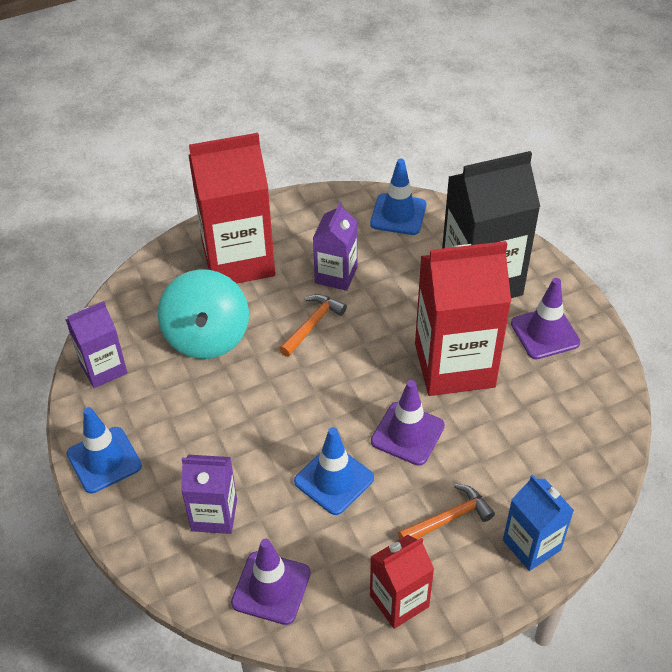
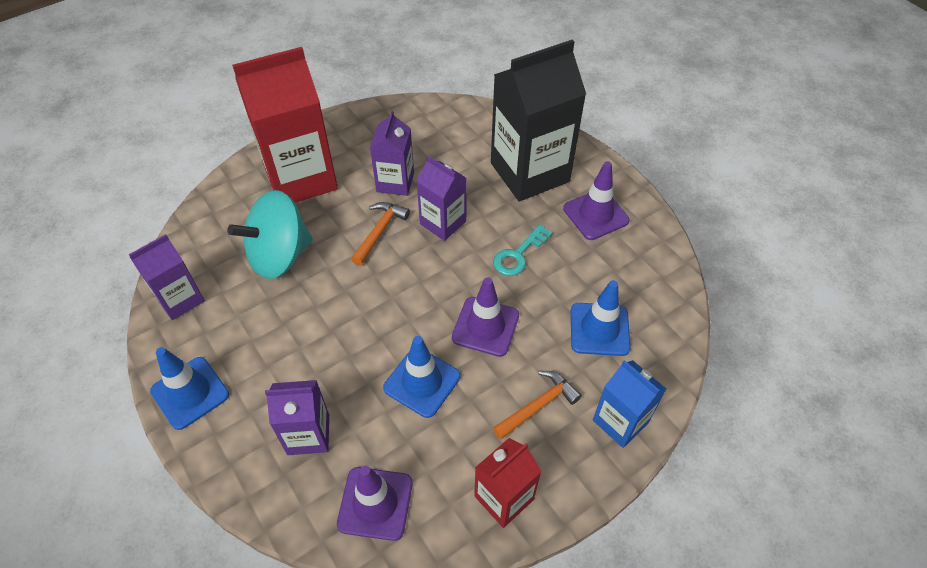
camera: 10 degrees left, 5 degrees up
(207, 337) = (279, 255): turquoise spinning top -> turquoise spinning top turned 75 degrees clockwise
(380, 323) = (443, 222): none -> purple carton
(398, 214) = (444, 120): blue traffic cone -> blue traffic cone (599, 329)
(454, 365) = (518, 255): red carton -> turquoise key

